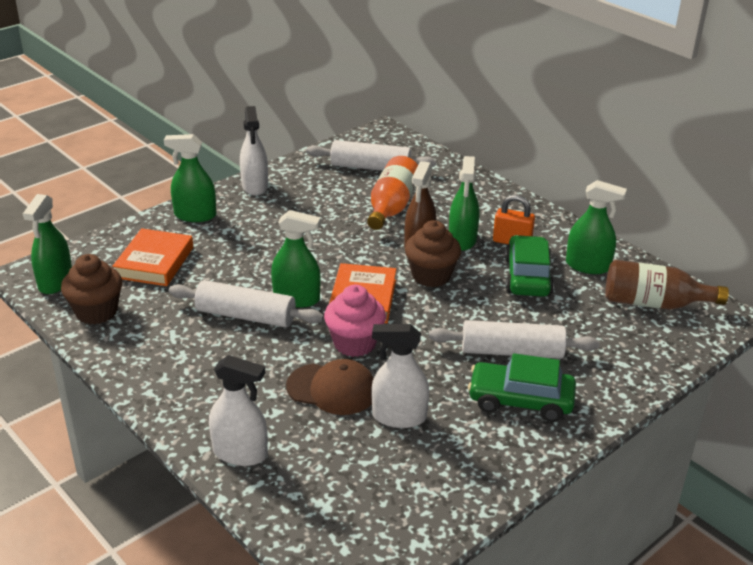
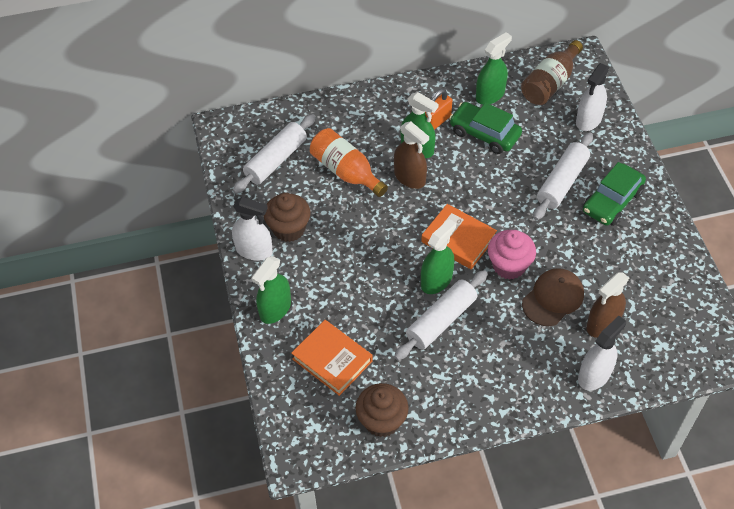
camera: 60 degrees left, 20 degrees up
(55, 282) = (321, 441): green spray bottle -> none
(322, 441) = (602, 324): none -> brown spray bottle
(399, 417) = (598, 272): white spray bottle -> white spray bottle (588, 120)
(431, 276) = (453, 187): brown cupcake -> brown cupcake (289, 229)

